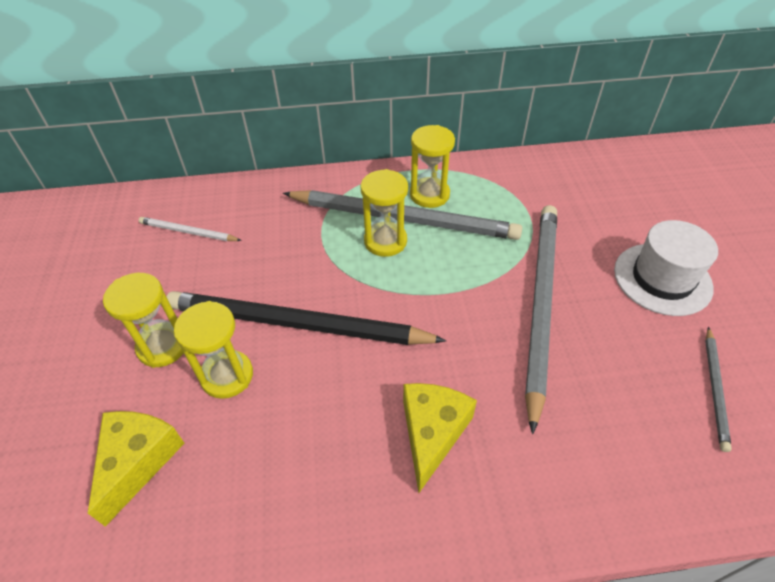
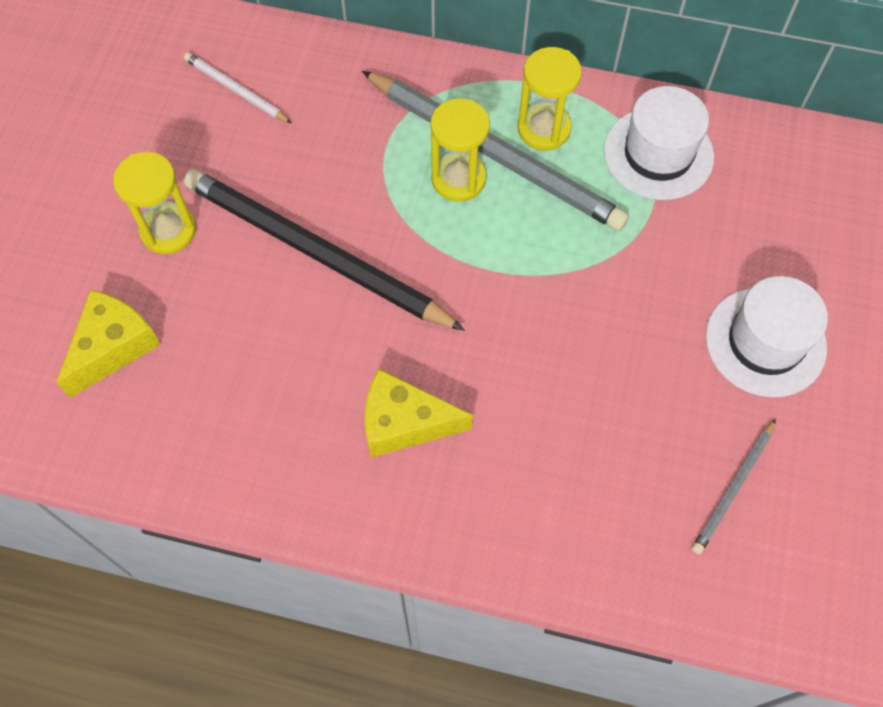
camera: 20 degrees right, 15 degrees up
(227, 376) = (223, 287): yellow hourglass -> none
(432, 433) = (404, 423): yellow cheese -> yellow cheese turned 120 degrees counterclockwise
(514, 188) = (658, 154): none -> white hat
(540, 304) = (598, 323): grey pencil -> none

